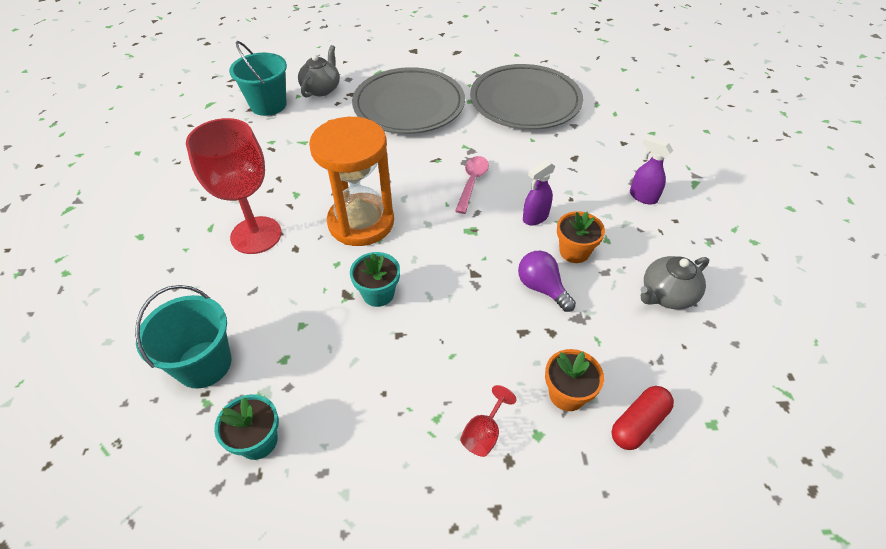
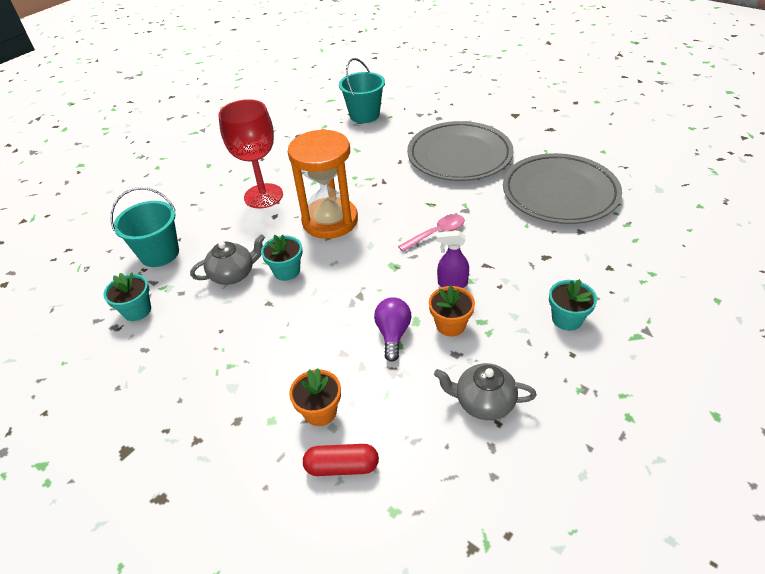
camera: 45 degrees right, 5 degrees down
(321, 89) = (411, 118): grey teapot -> grey teapot (233, 274)
(484, 433) = (243, 394): red goblet -> none
(642, 197) = (567, 319): purple spray bottle -> turquoise flower pot

